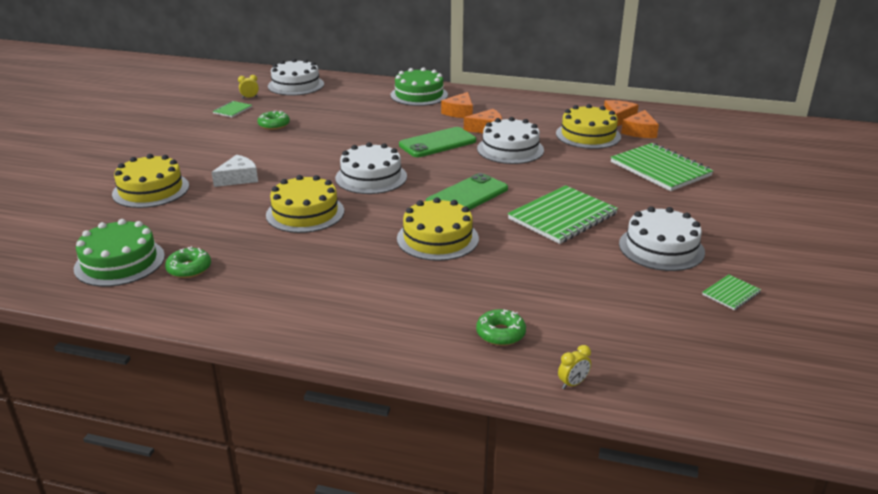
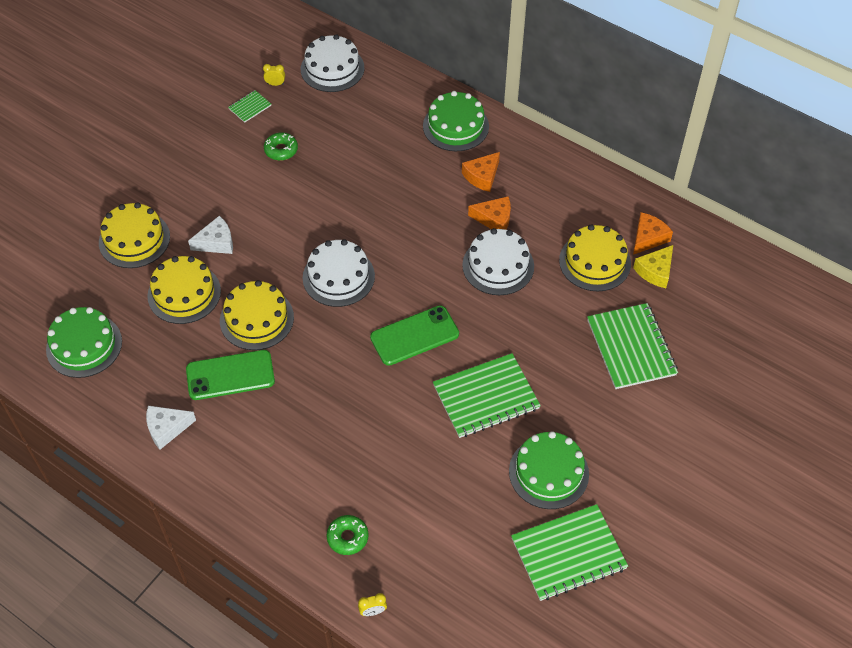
camera: 20 degrees right, 25 degrees up
(189, 269) = (136, 372): green donut -> none
(244, 299) = (167, 428): none -> white cheese
(437, 143) = (430, 232): green phone -> green phone (230, 375)
(437, 238) = (356, 394): yellow cake -> yellow cake (184, 293)
(640, 132) = (655, 271): orange cheese -> yellow cheese
(661, 248) = (548, 472): white cake -> green cake
(731, 293) = (568, 553): green notebook -> green notebook, size x2.17

